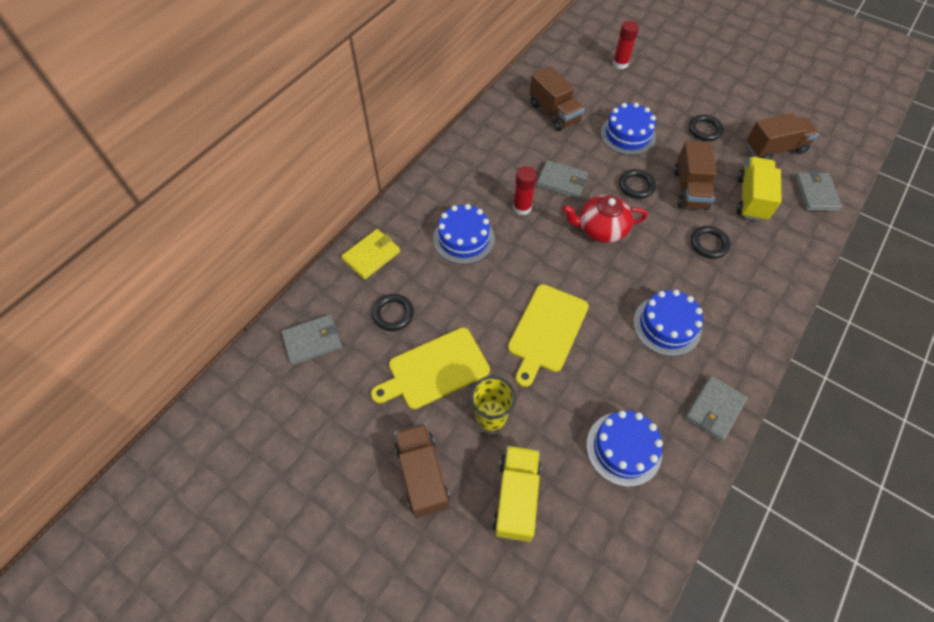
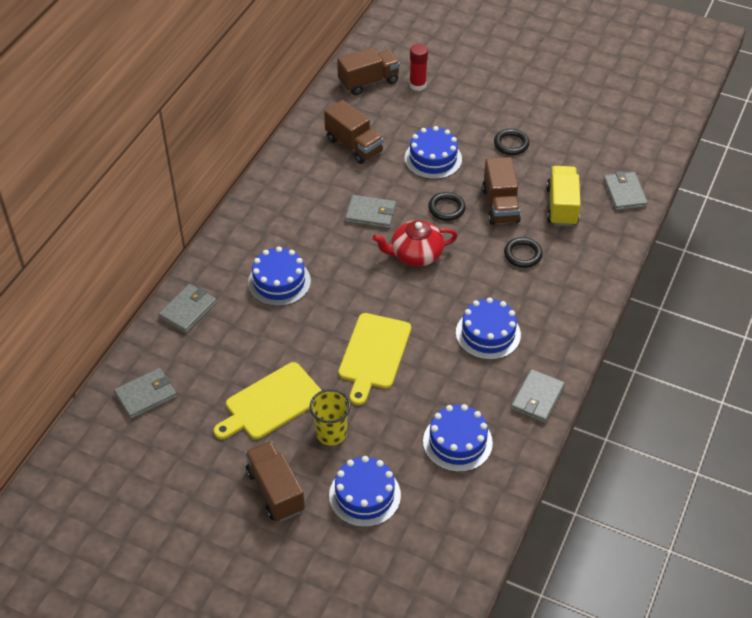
camera: 10 degrees left, 10 degrees down
(371, 255) = (188, 310): yellow wallet -> grey wallet
(393, 314) = (221, 360): black ring -> none
(516, 497) = (364, 495): yellow truck -> blue cake
(522, 207) = (334, 244): red glue stick -> none
(774, 149) = (582, 154): brown truck -> brown truck (368, 82)

